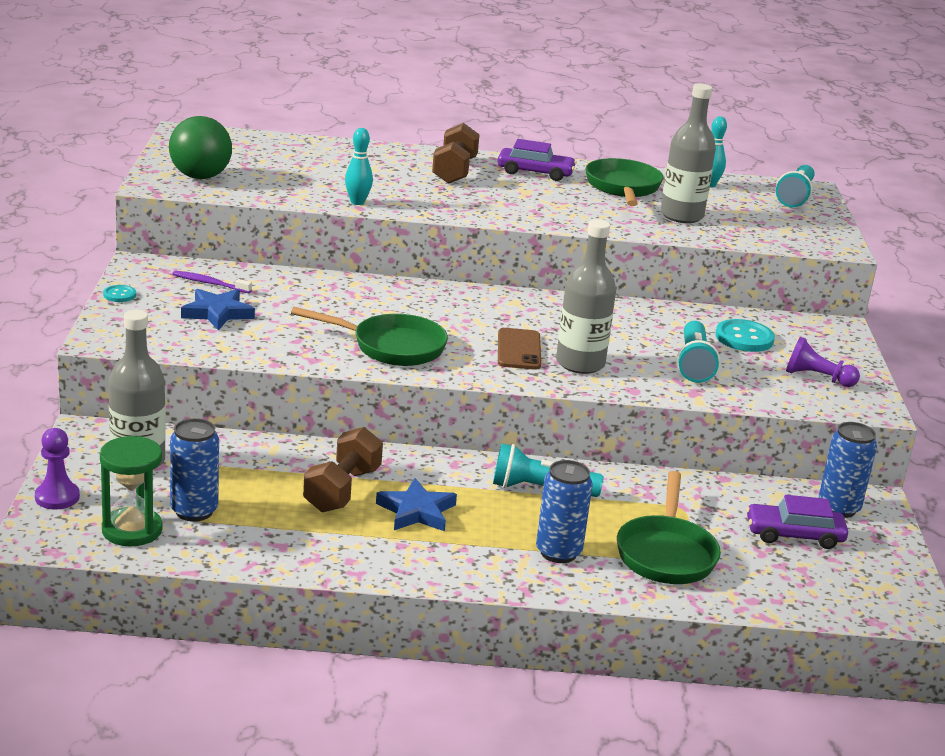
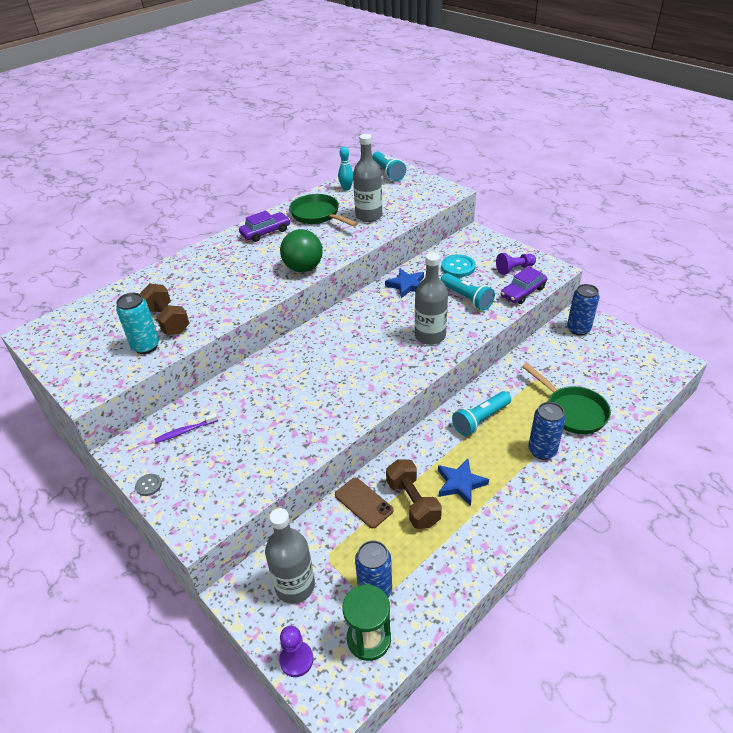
camera: 40 degrees left, 15 degrees up
(119, 295) = (148, 485): turquoise button -> grey button
(200, 177) = (102, 364): green ball -> green ball (303, 268)
(217, 313) = (225, 450): blue star -> blue star (407, 285)
(255, 186) = (146, 346): none -> turquoise can
(357, 202) = (219, 317): turquoise bowling pin -> none
(391, 347) = (342, 396): green pan -> none
(454, 171) = (228, 258): brown dumbbell -> brown dumbbell (167, 320)
(519, 350) = (395, 349): brown phone -> brown phone (363, 502)
(794, 535) = (589, 357): purple car -> purple car (523, 292)

